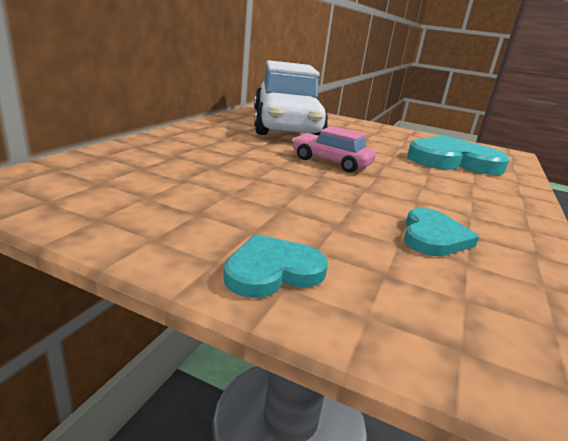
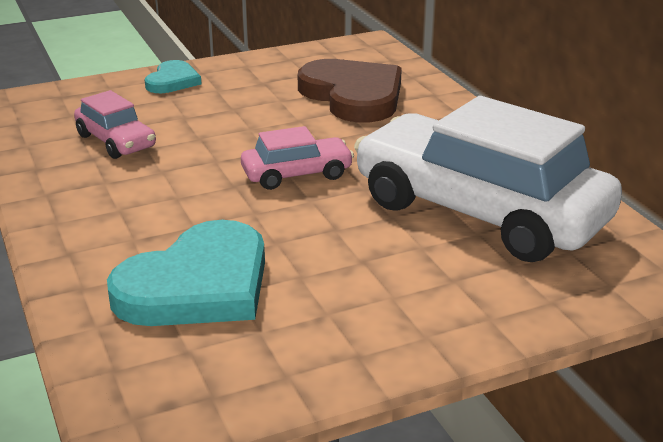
camera: 135 degrees right, 5 degrees up
(178, 168) = (353, 96): none -> brown heart
(433, 237) = (116, 141): turquoise heart -> pink car

